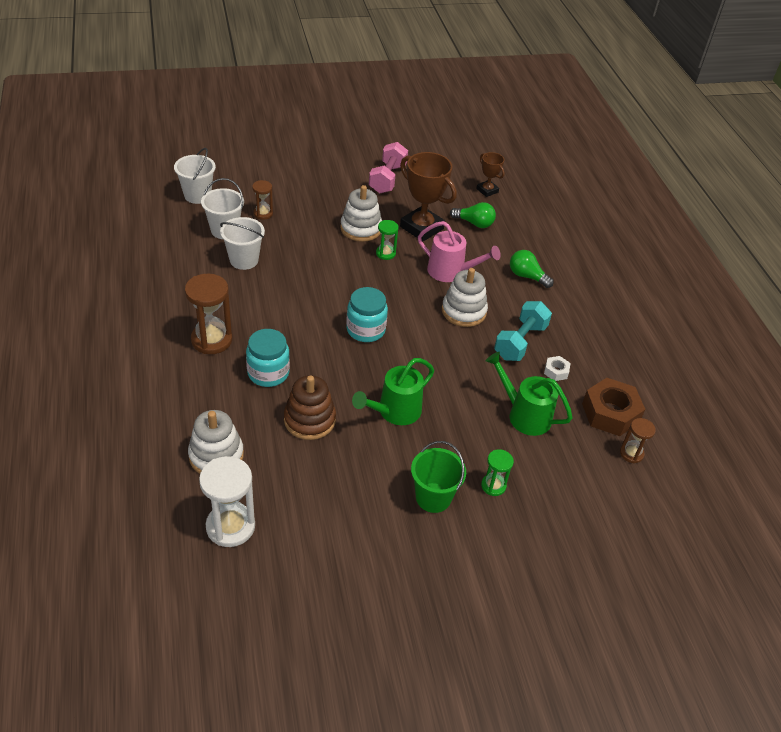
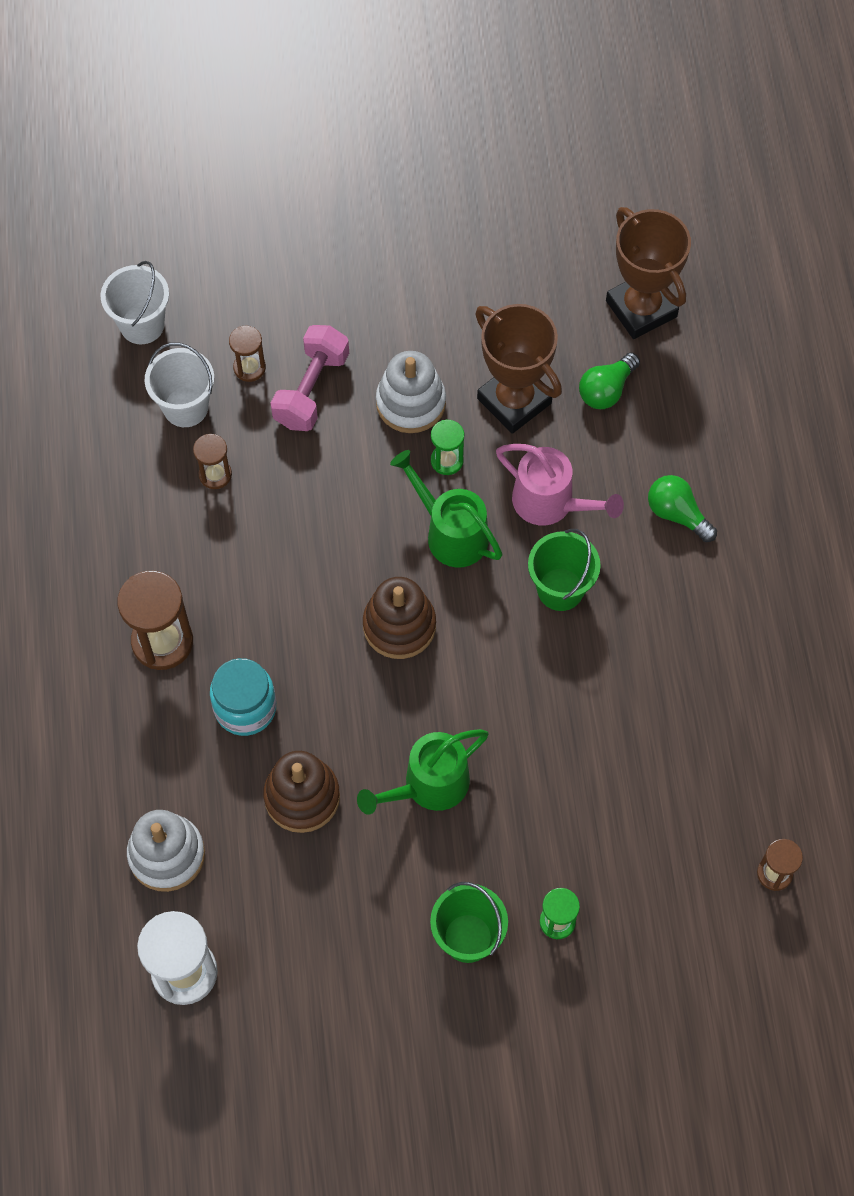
camera: 10 degrees right, 20 degrees up
(244, 260) = (215, 474): white bucket -> brown hourglass
(365, 330) = (399, 625): turquoise jar -> brown stacking toy
(387, 179) = (467, 280): pink dumbbell -> pink dumbbell (311, 389)
(464, 311) = (560, 589): white stacking toy -> green bucket
(474, 223) = (606, 390): green light bulb -> green light bulb turned 105 degrees clockwise
(487, 190) = (641, 309): brown trophy -> brown trophy, size x1.86
(520, 342) = (642, 655): turquoise dumbbell -> none
(524, 415) = (623, 797): green watering can -> green watering can (450, 533)
(556, 371) = (689, 715): white nut -> none
(610, 413) = (758, 798): brown nut -> none

